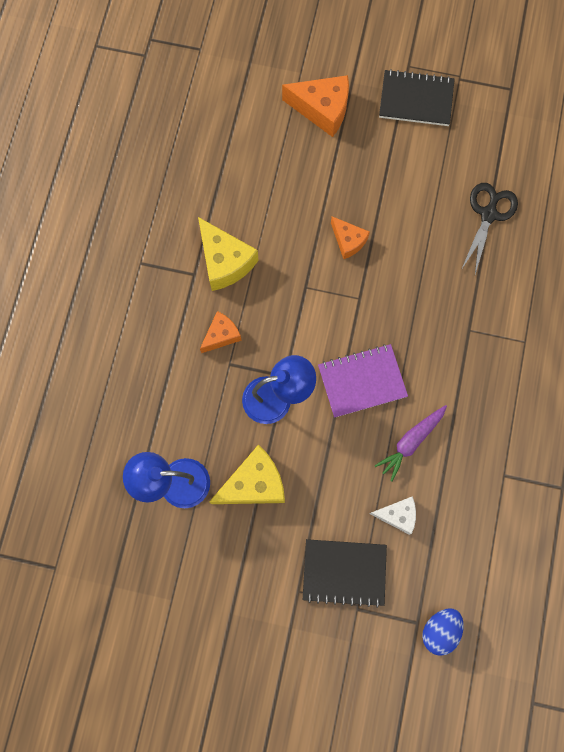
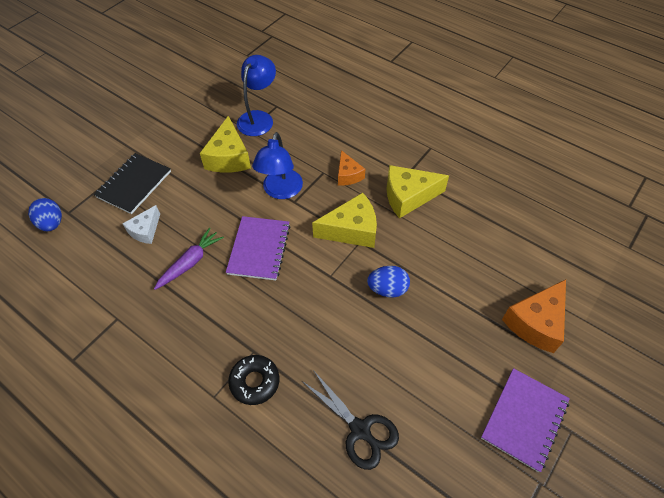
camera: 115 degrees right, 20 degrees down
(295, 300) = (352, 230): none -> yellow cheese
(348, 241) = (387, 289): orange cheese -> blue egg
(411, 442) = (190, 262): purple carrot -> purple carrot turned 60 degrees clockwise
(416, 99) = (524, 419): black notebook -> purple notebook
(494, 314) = (255, 382): none -> black donut

